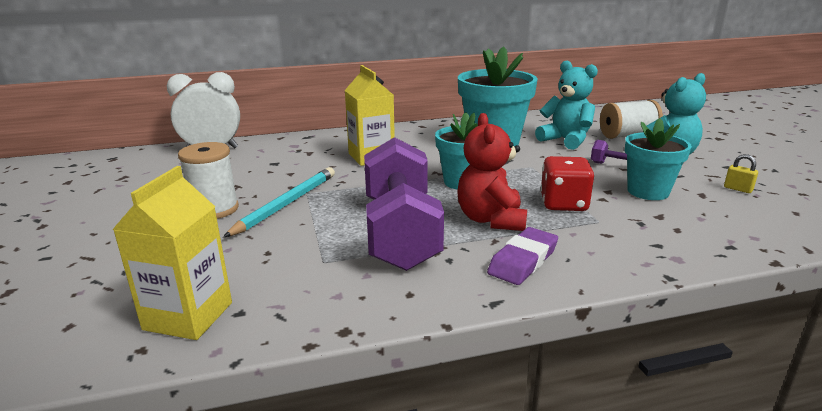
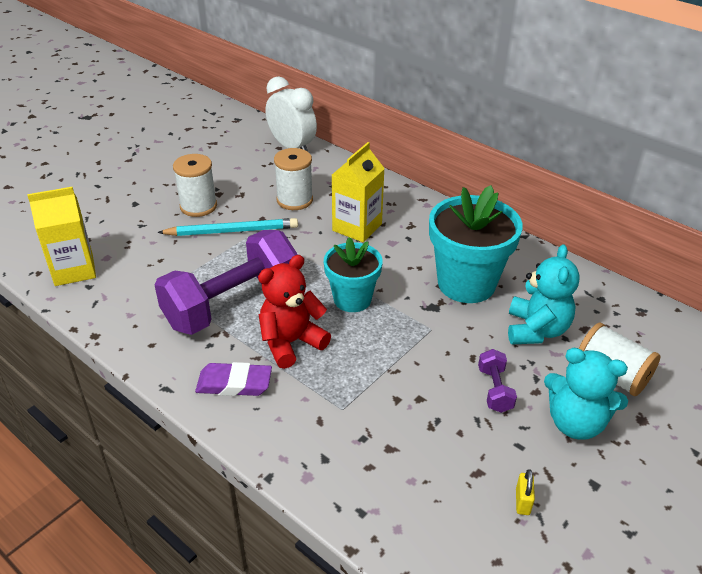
camera: 55 degrees right, 15 degrees up
(291, 168) = (294, 200): none -> white spool
(563, 204) = (361, 376): red dice -> none
(648, 191) = (444, 428): turquoise flower pot -> none

